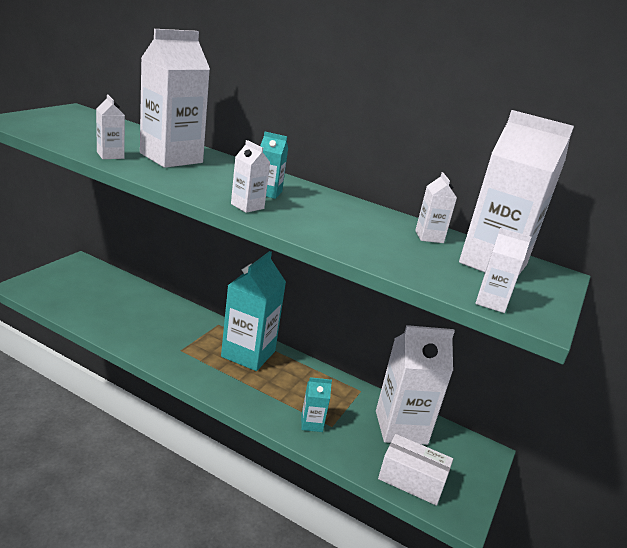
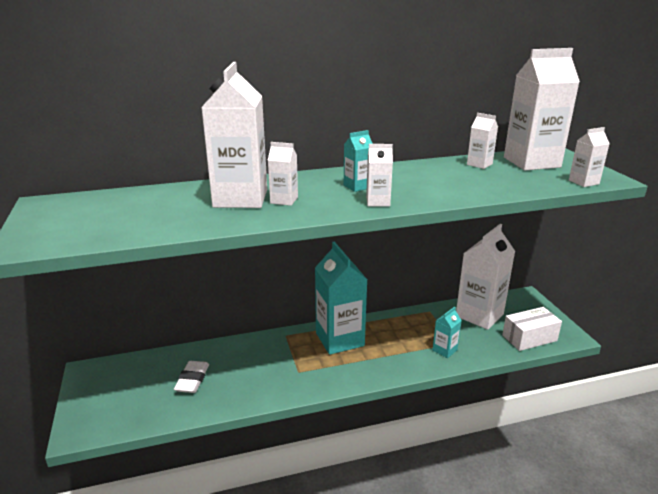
camera: 40 degrees left, 0 degrees up
(110, 155) = (202, 221): white carton -> white carton (284, 200)
(116, 306) = (192, 380): none -> white eraser

